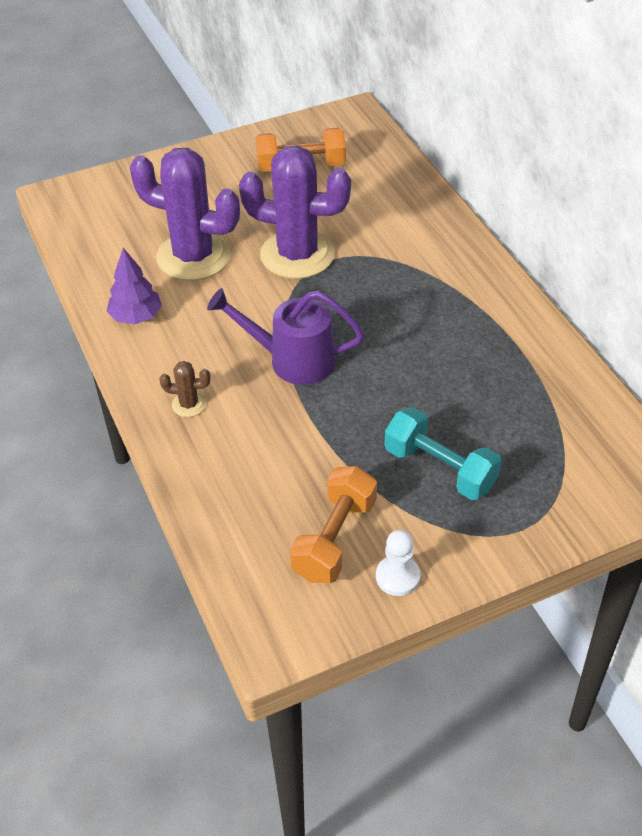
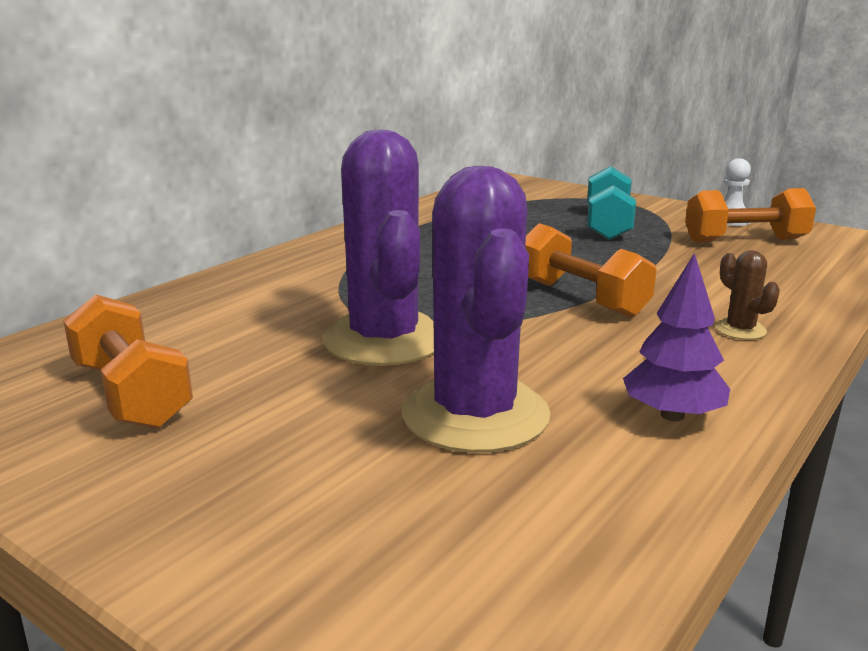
camera: 120 degrees left, 25 degrees down
(292, 360) = (580, 298): purple watering can -> orange dumbbell

